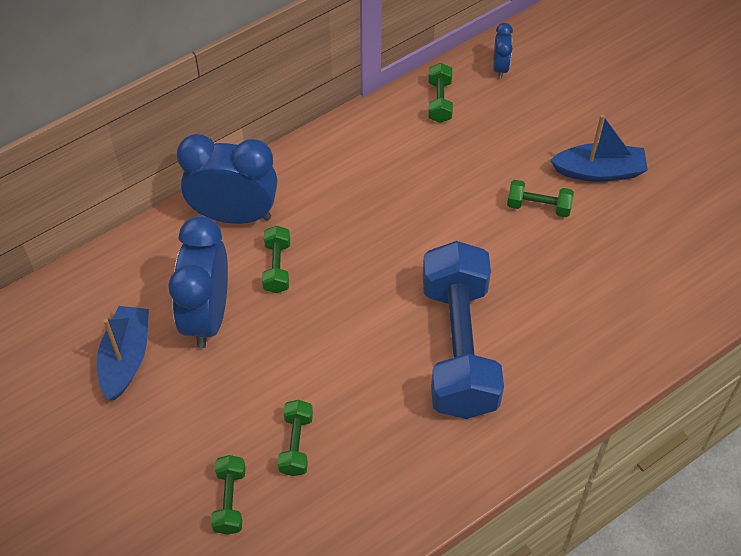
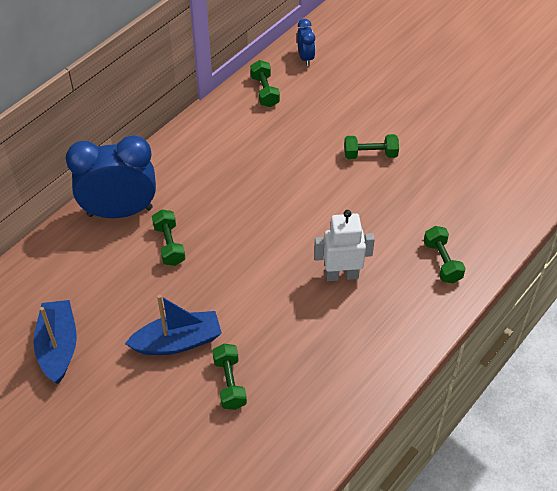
camera: 15 degrees left, 5 degrees down
(207, 316) = (120, 296): blue clock -> none
(230, 500) = (186, 443): green dumbbell -> green dumbbell (442, 262)
(459, 347) = (341, 275): blue dumbbell -> white robot
(599, 171) = (409, 119): blue boat -> blue boat (178, 342)

